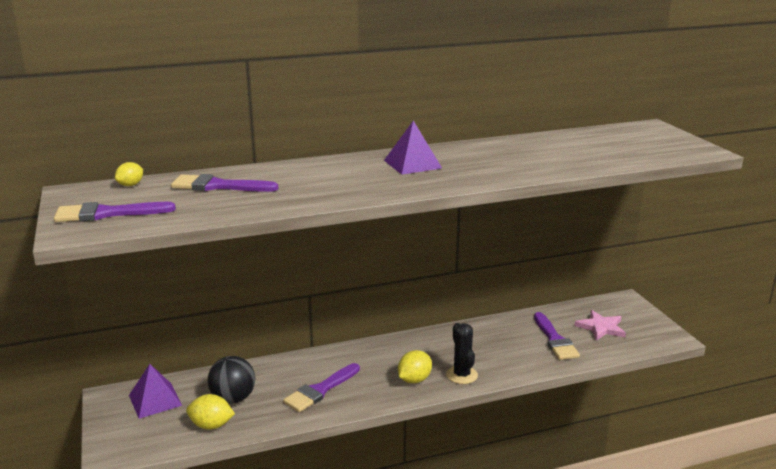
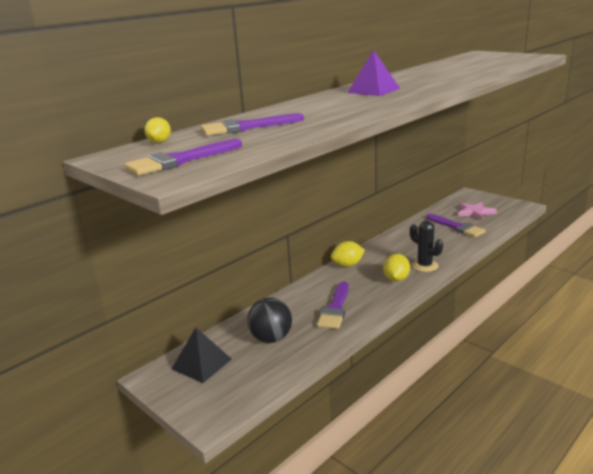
camera: 25 degrees left, 0 degrees up
(155, 400) = (201, 363): purple pyramid -> black pyramid
(211, 425) = (276, 364): yellow lemon -> yellow lemon (347, 265)

